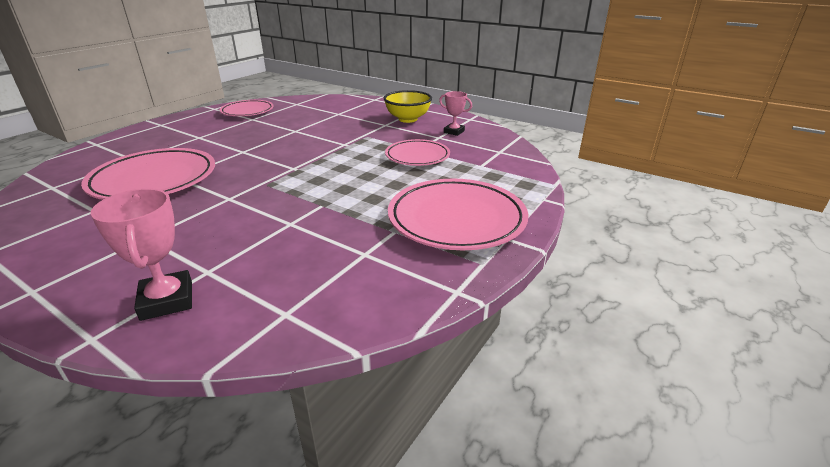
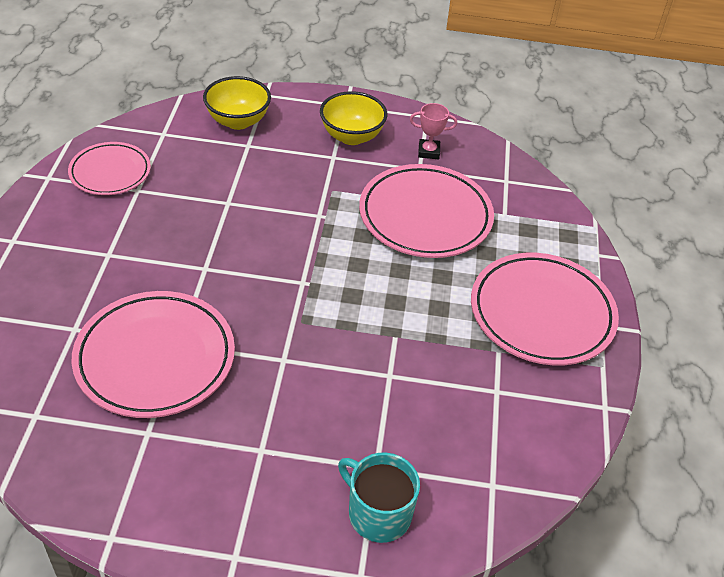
camera: 30 degrees left, 15 degrees up
(167, 300) = (378, 513): pink trophy -> turquoise mug
(345, 105) = (238, 121): none -> yellow bowl
(417, 156) = (425, 216): pink plate -> pink plate, size x1.65

